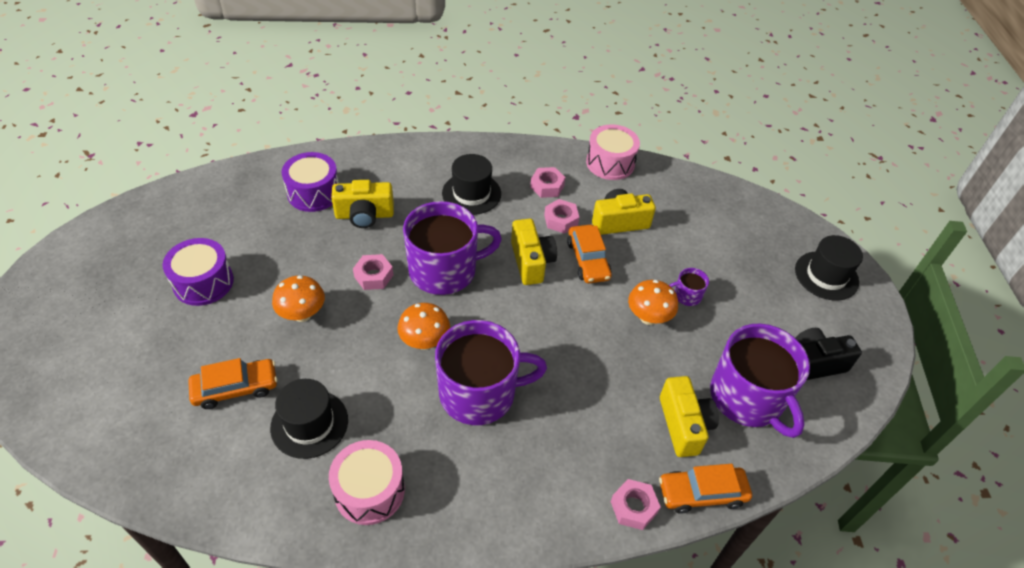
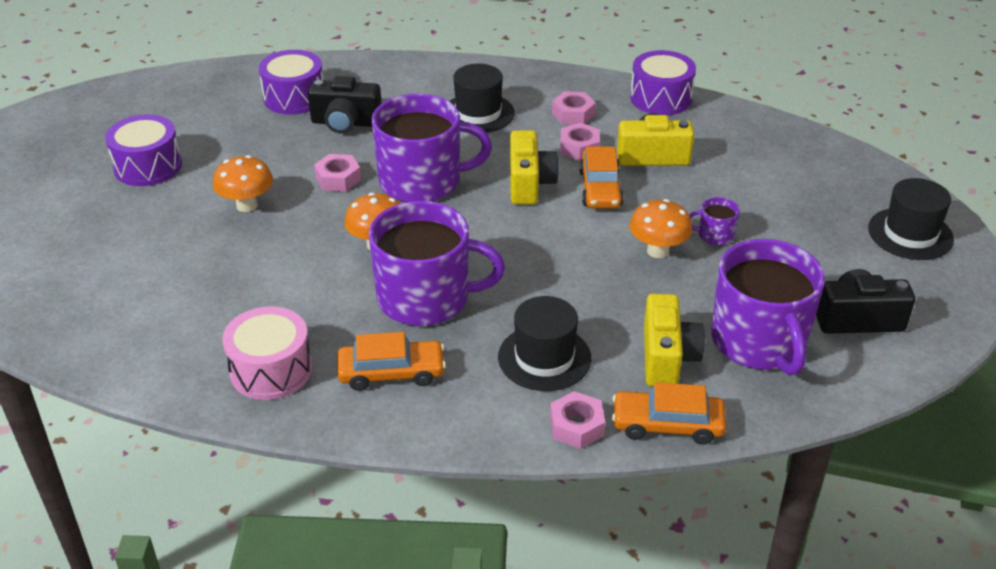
camera: 15 degrees right, 10 degrees down
(236, 388) = (153, 262): orange car -> orange car (391, 373)
(309, 424) = (223, 303): black hat -> black hat (544, 358)
(364, 215) = (345, 123): yellow camera -> black camera
(610, 163) = (661, 98): pink drum -> purple drum

